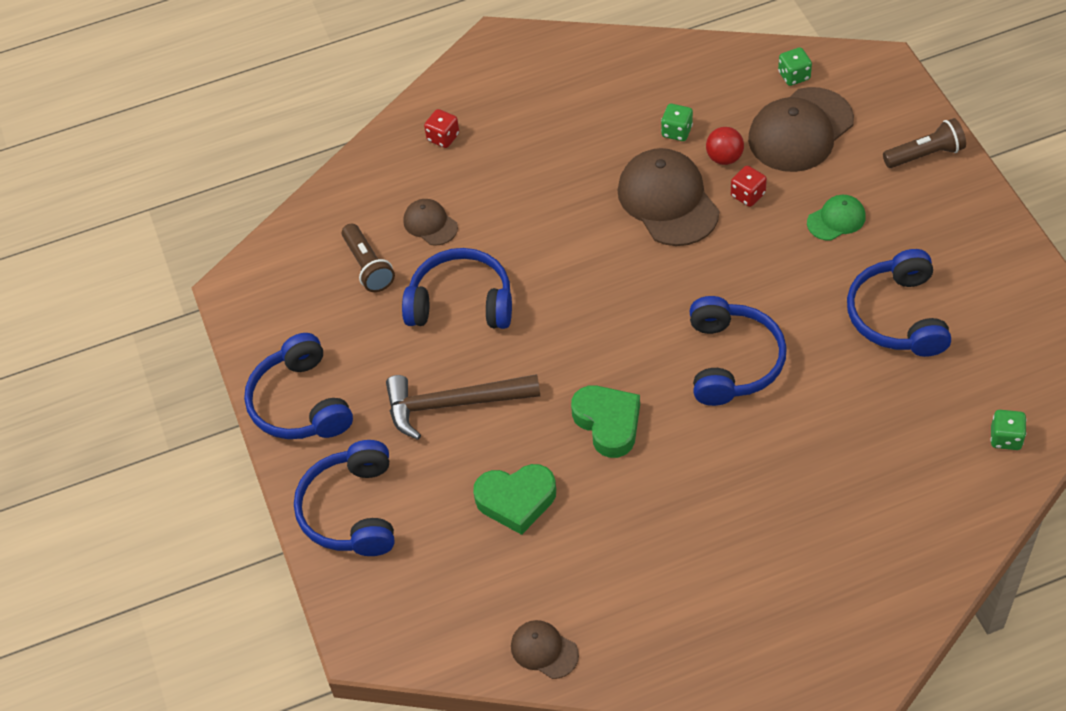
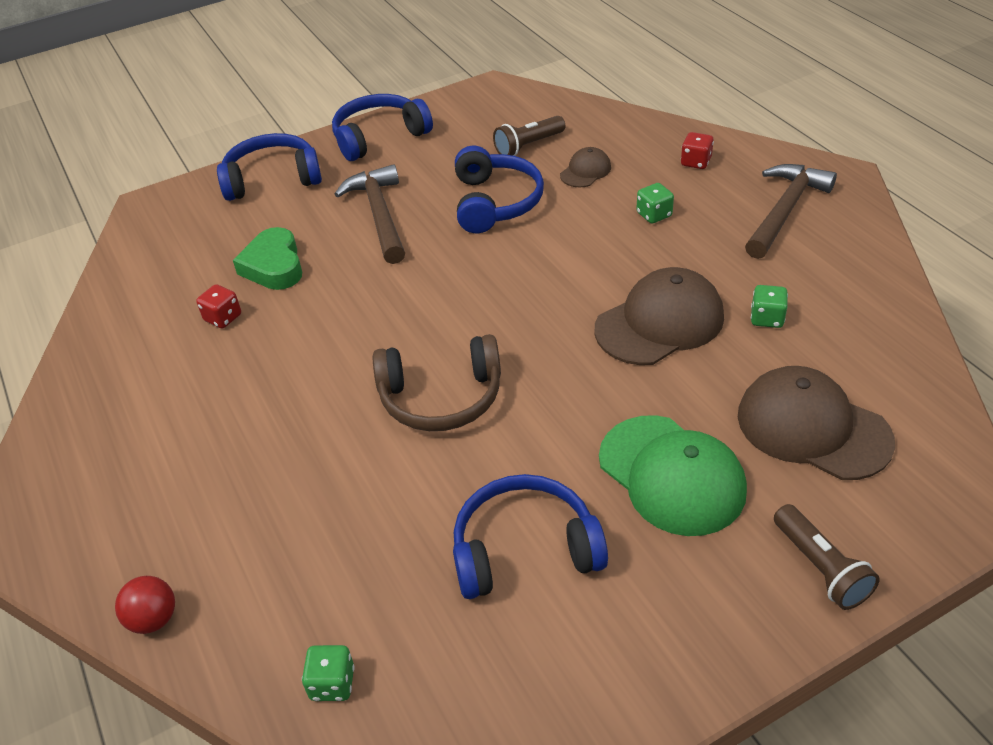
camera: 80 degrees right, 10 degrees down
(537, 90) = (784, 210): none -> brown hammer
(544, 650) = (116, 303): brown cap -> none
(608, 423) = (358, 313): green heart -> none
(724, 158) = (740, 362): red ball -> red ball (154, 619)
(732, 361) = (441, 397): blue headphones -> brown headphones
(748, 195) = (688, 388): red dice -> red dice (223, 318)
(794, 76) = (907, 413): green dice -> green dice (654, 215)
(836, 219) = (671, 475): green cap -> green cap, size x1.97

